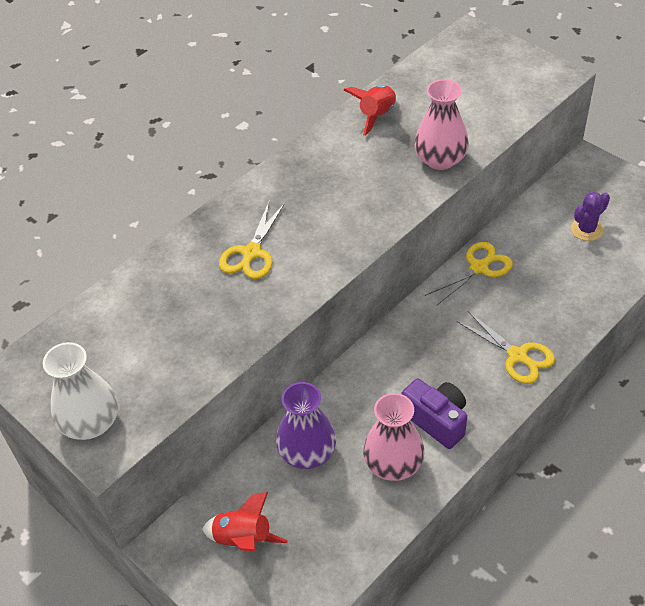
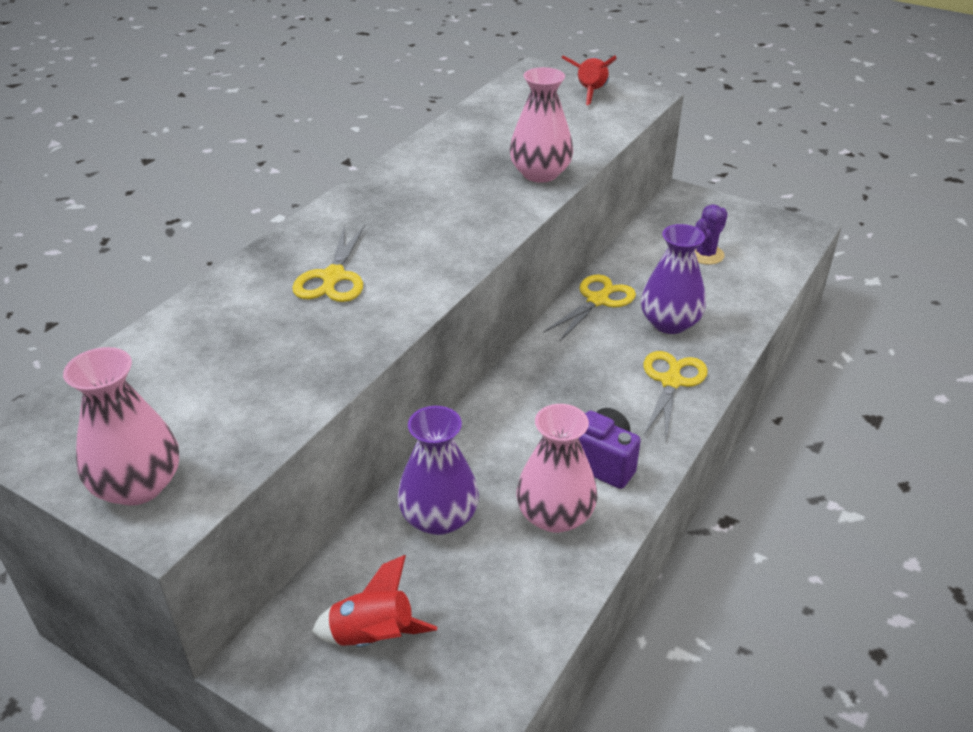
camera: 15 degrees left, 10 degrees down
(90, 422) = (138, 485): white vase -> pink vase
(376, 116) = (454, 142): red rocket -> red rocket (590, 93)
(518, 356) = (671, 381): yellow scissors -> yellow scissors turned 105 degrees counterclockwise
(533, 298) = (669, 323): none -> purple vase

